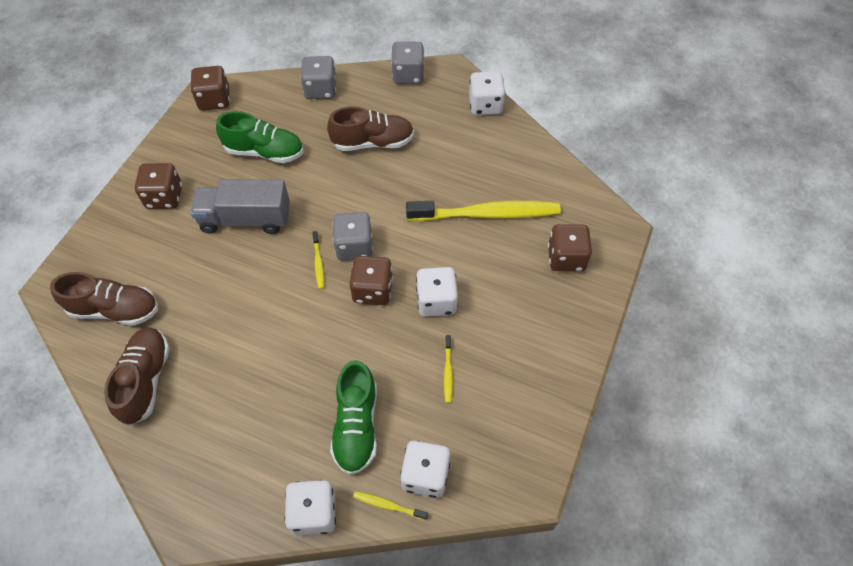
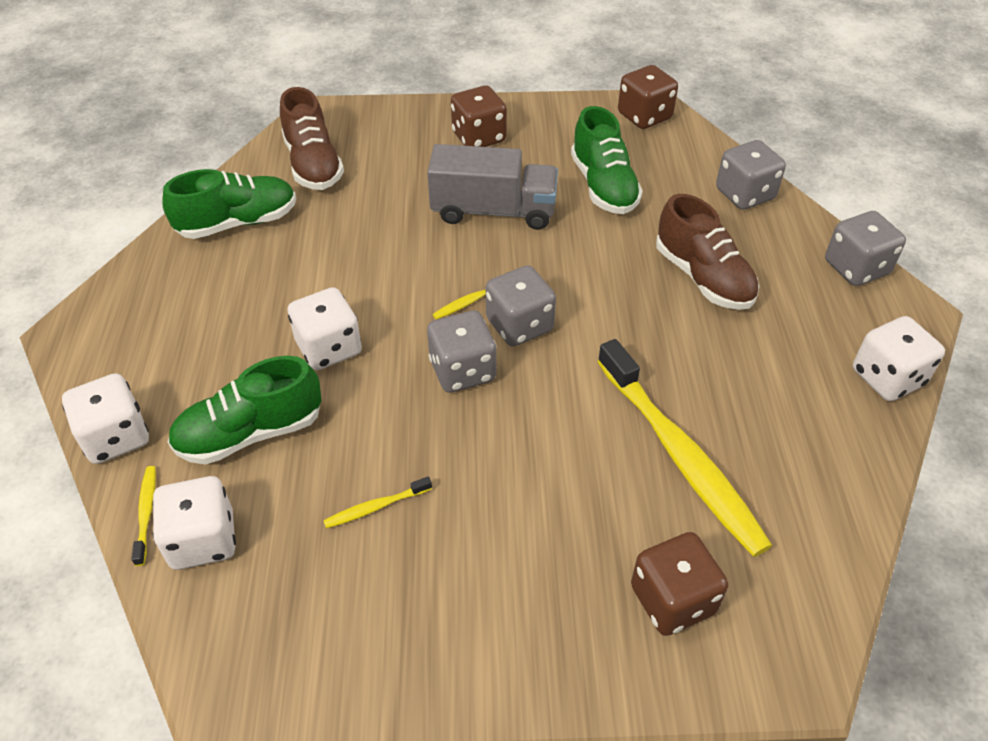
camera: 65 degrees right, 10 degrees down
(145, 380) = (238, 223): brown shoe -> green shoe
(246, 219) = (493, 211): grey truck -> grey truck turned 120 degrees clockwise
(372, 290) = (462, 371): brown dice -> grey dice
(436, 301) = (485, 449): white dice -> white dice (329, 348)

